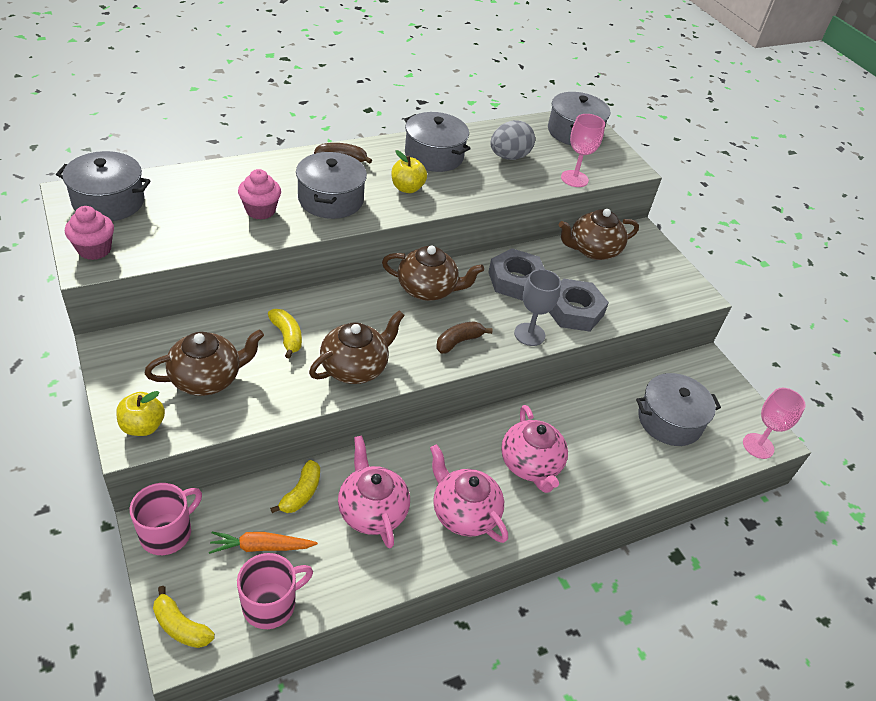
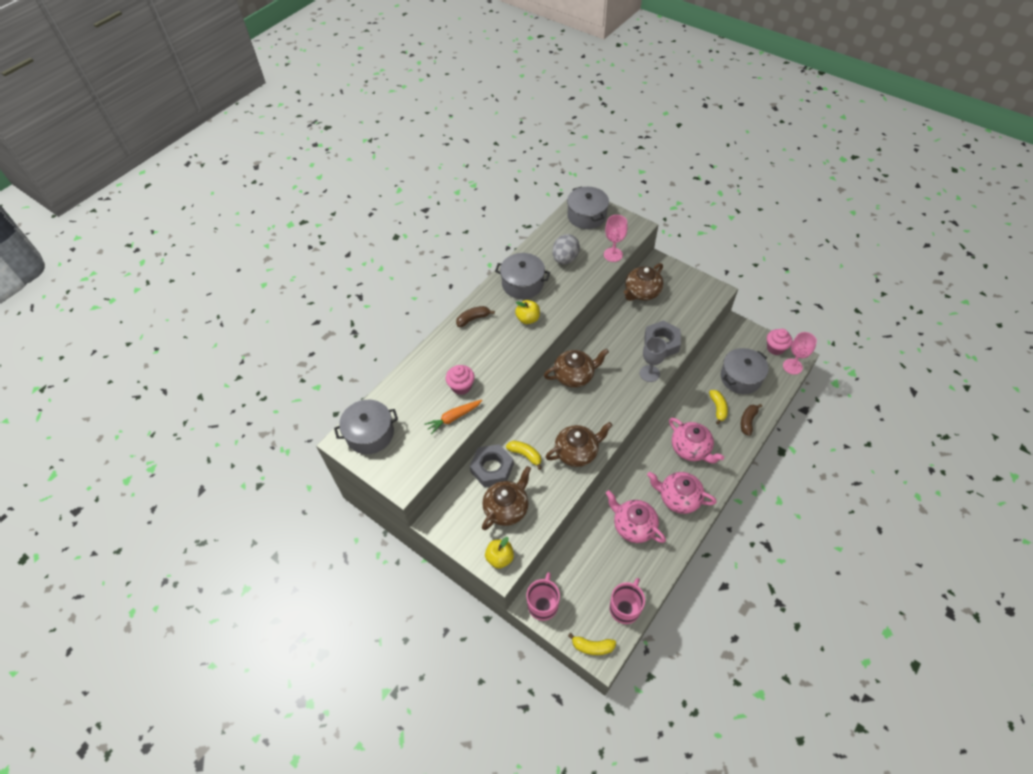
camera: 20 degrees left, 10 degrees up
(94, 249) = (395, 472): pink cupcake -> pink cupcake (775, 348)
(261, 547) = (596, 581): orange carrot -> orange carrot (454, 418)
(301, 493) = (590, 539): yellow banana -> yellow banana (718, 408)
(331, 199) = (493, 354): grey pot -> none
(355, 367) = (577, 452): brown teapot -> brown teapot turned 45 degrees clockwise
(458, 342) = (617, 401): brown banana -> brown banana (748, 421)
(516, 280) = (616, 340): grey nut -> grey nut (492, 468)

